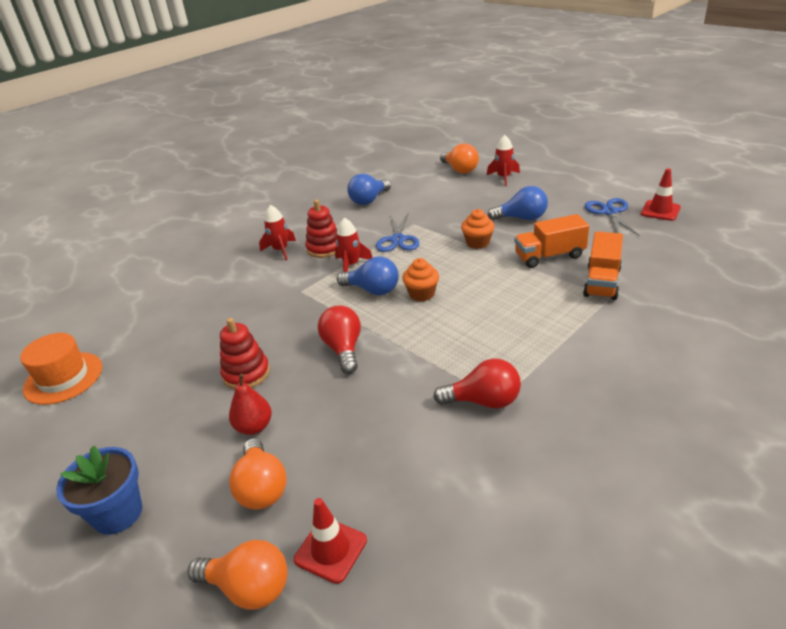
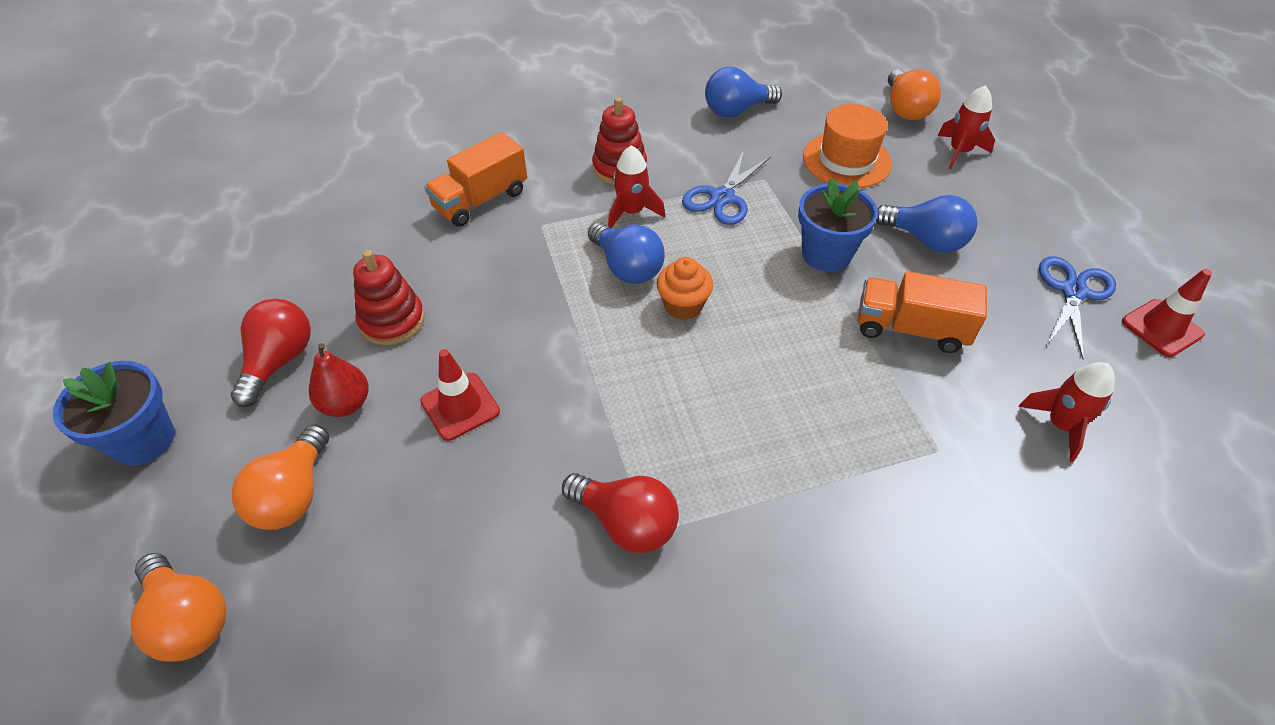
camera: 25 degrees right, 15 degrees up
(63, 378) = (215, 224): orange hat -> orange hat (846, 160)
(280, 250) = (565, 146): red rocket -> red rocket (1060, 425)
(330, 550) = (298, 626): red traffic cone -> red traffic cone (460, 406)
(343, 349) = (523, 344): red light bulb -> red light bulb (279, 361)
(477, 243) = (826, 254): orange cupcake -> blue flower pot
(602, 282) = (950, 415): orange truck -> orange truck (481, 200)

